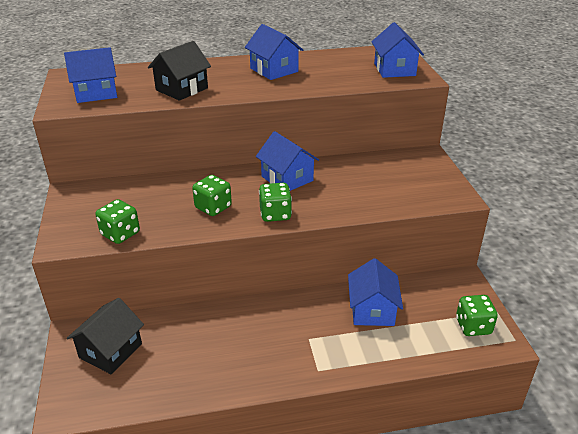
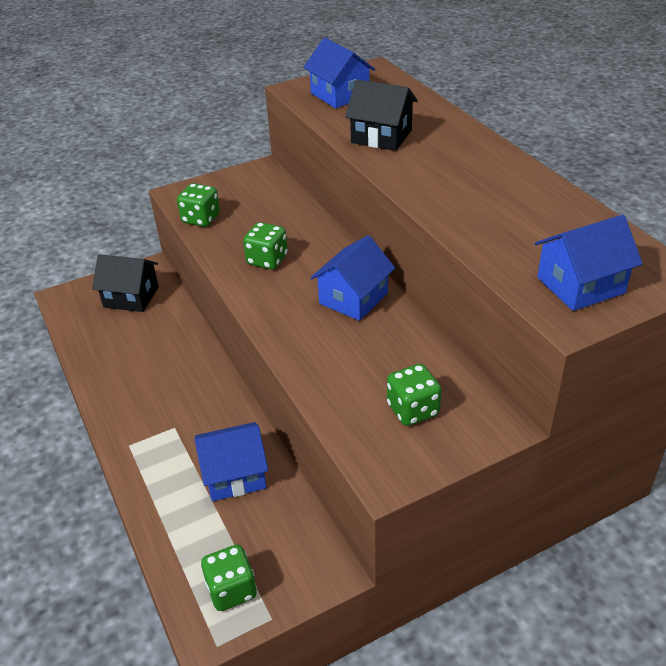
camera: 75 degrees right, 5 degrees up
(274, 70) = (486, 182): blue house -> none
(275, 214) = (271, 307): green dice -> green dice (413, 410)

